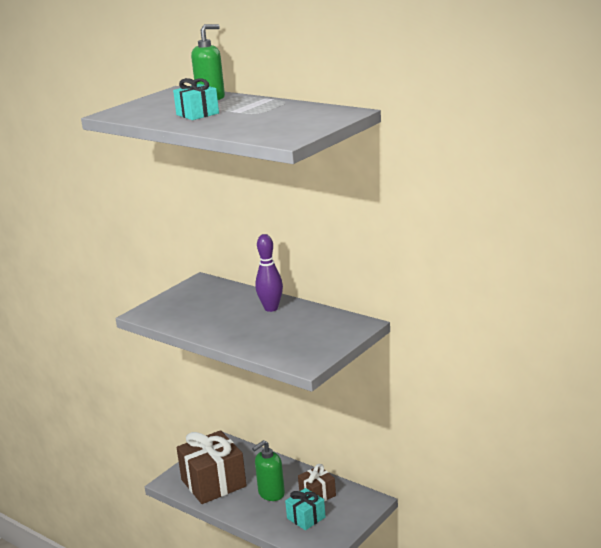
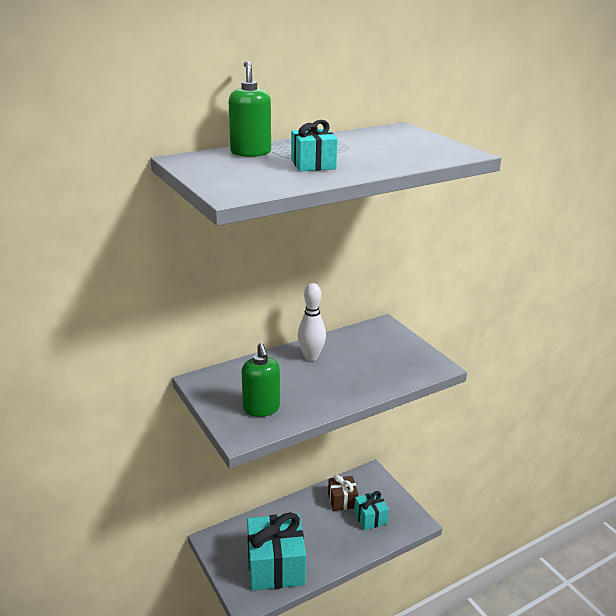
camera: 70 degrees left, 5 degrees up
(213, 483) = (275, 566): brown gift -> turquoise gift
(271, 308) = (311, 357): purple bowling pin -> white bowling pin
(271, 493) = (321, 529): green soap dispenser -> green soap dispenser (261, 408)

